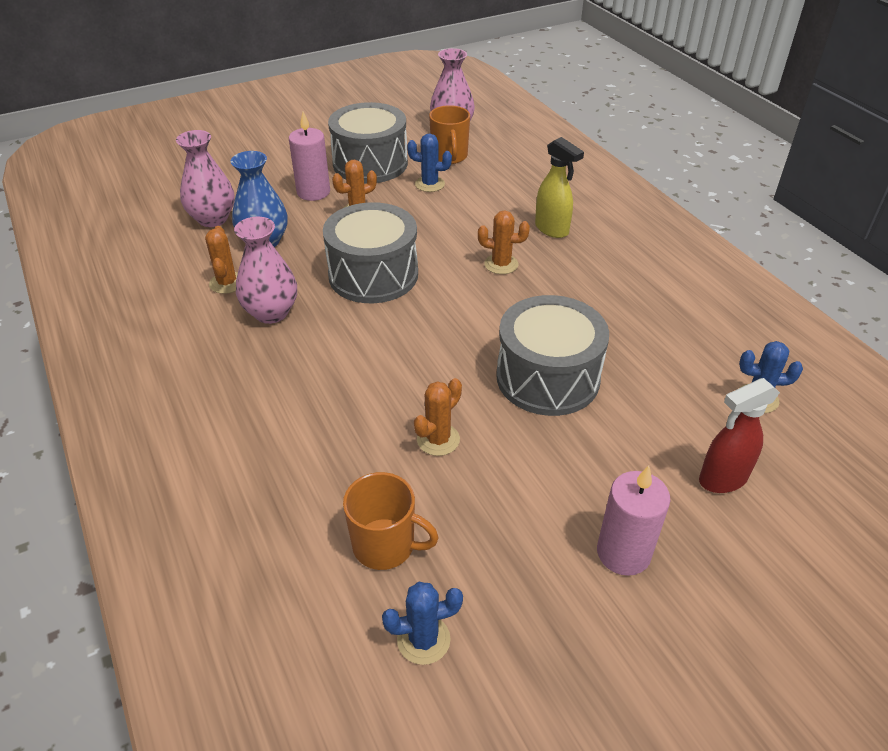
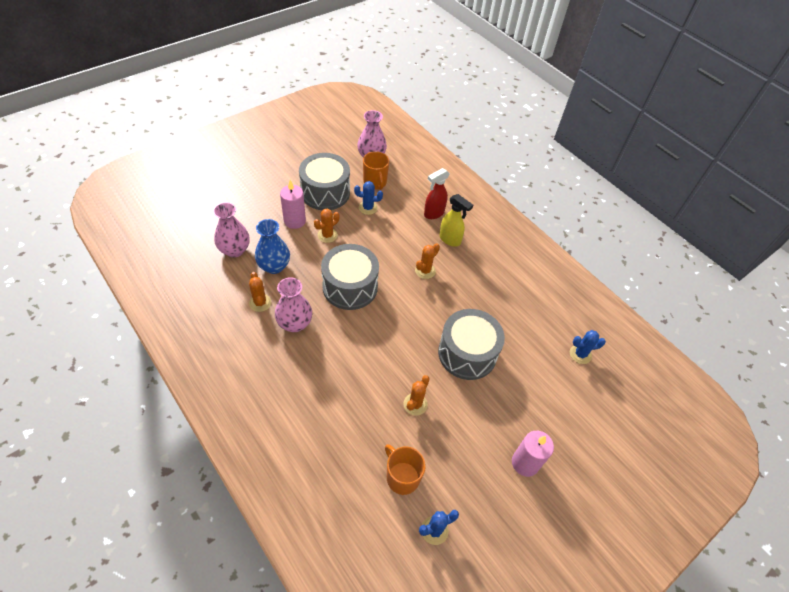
camera: 15 degrees left, 10 degrees up
(385, 545) = (402, 477): orange mug -> orange mug turned 135 degrees counterclockwise
(501, 264) = (425, 271): orange cactus -> orange cactus turned 45 degrees counterclockwise
(722, 479) = (568, 410): red spray bottle -> red spray bottle (433, 213)

